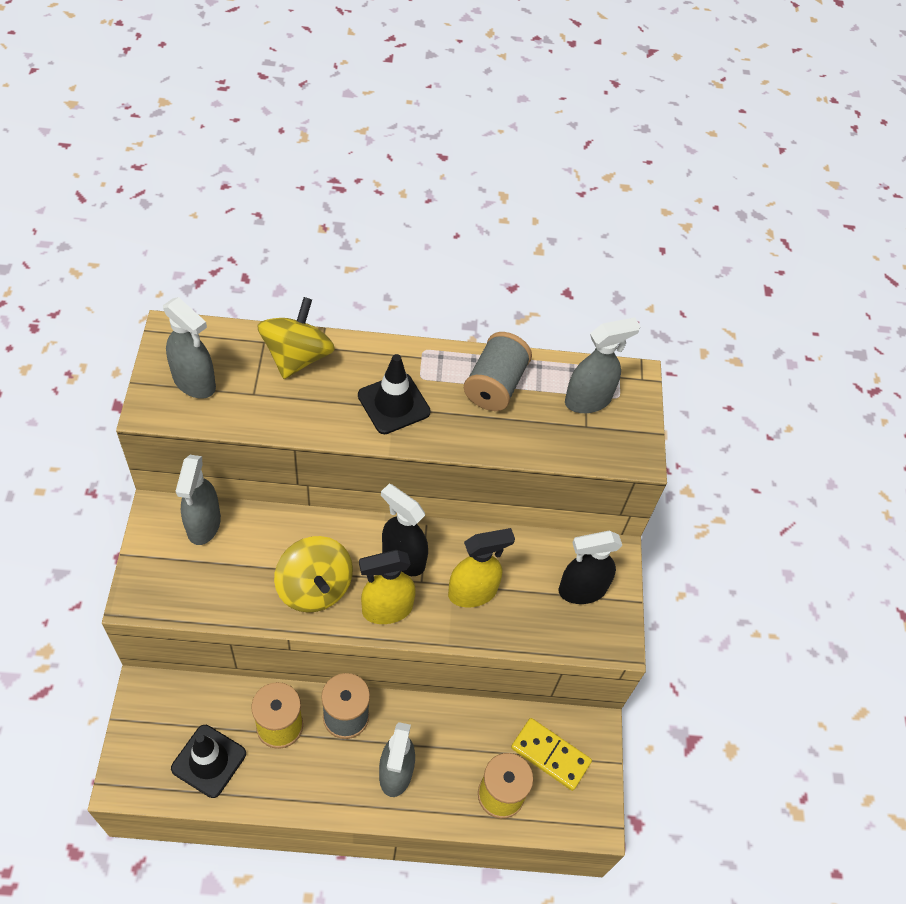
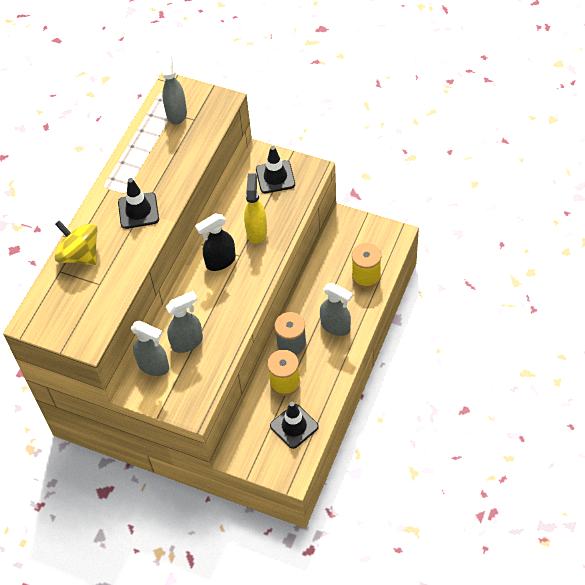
camera: 60 degrees left, 0 degrees up
(194, 383) = (77, 315): grey spray bottle -> grey spray bottle (187, 342)
(314, 587) = (222, 312): yellow spinning top -> none
(386, 609) = (251, 278): yellow spray bottle -> none
(495, 385) = (146, 156): grey spool -> none
(550, 755) = (351, 245): yellow domino -> none
(581, 590) = (275, 177): black spray bottle -> black traffic cone

